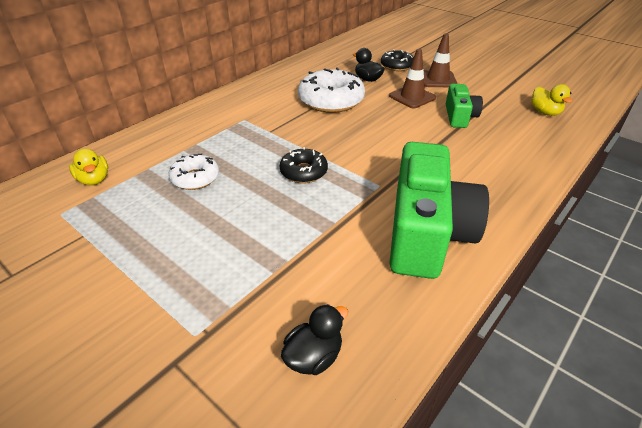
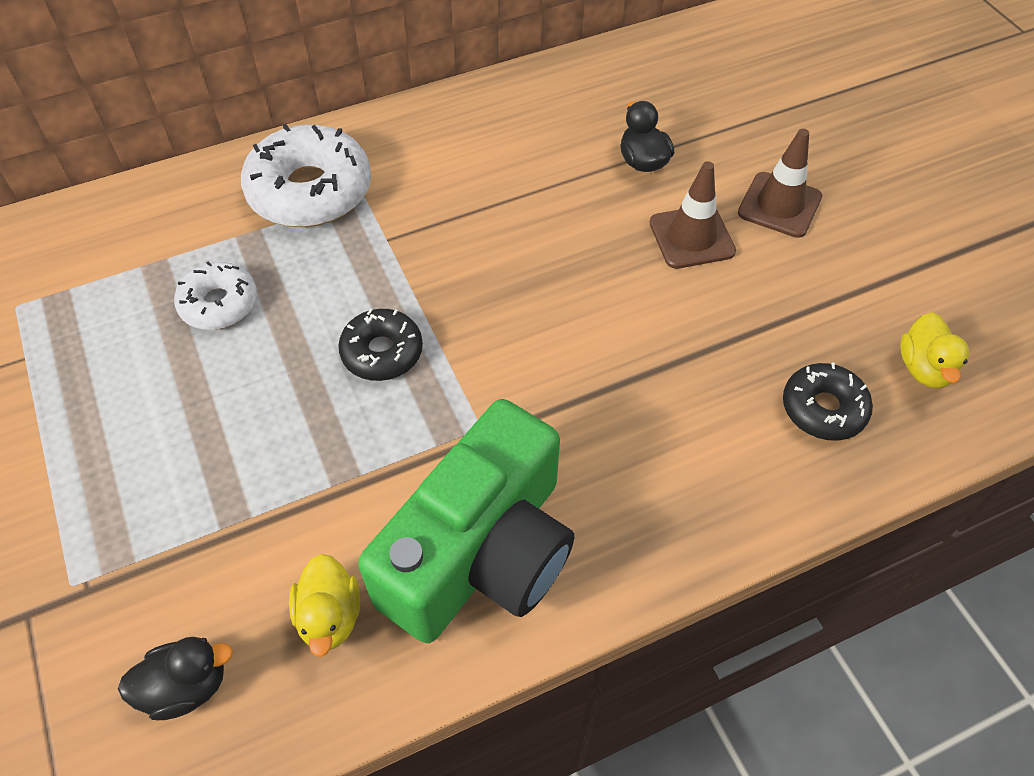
camera: 25 degrees right, 15 degrees up
(94, 179) = (85, 254): yellow duck -> yellow duck (330, 616)
(331, 100) = (537, 197): white donut -> white donut (310, 191)
(396, 66) = (727, 140): black donut -> black donut (823, 409)
(459, 116) = (742, 319): green camera -> none

